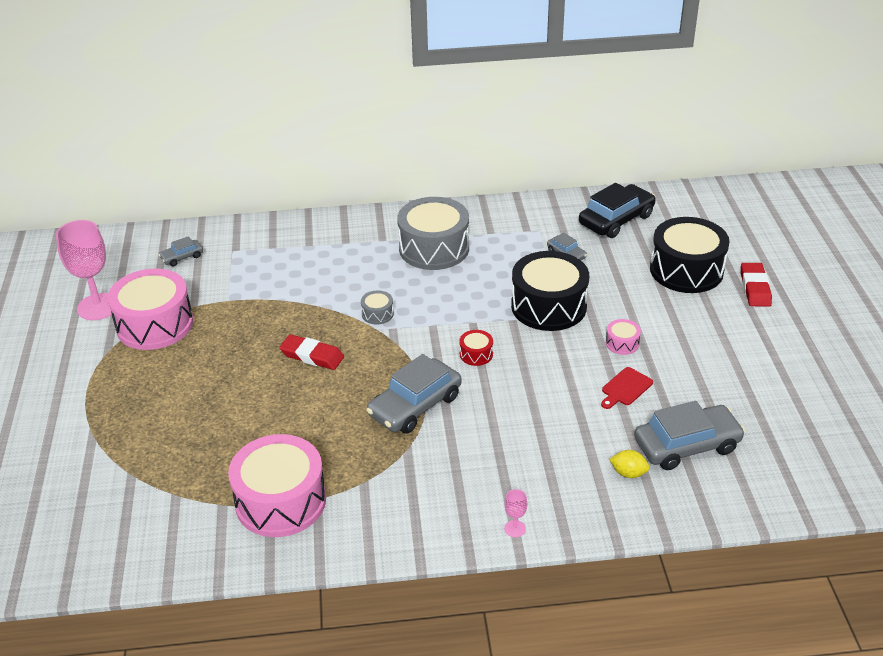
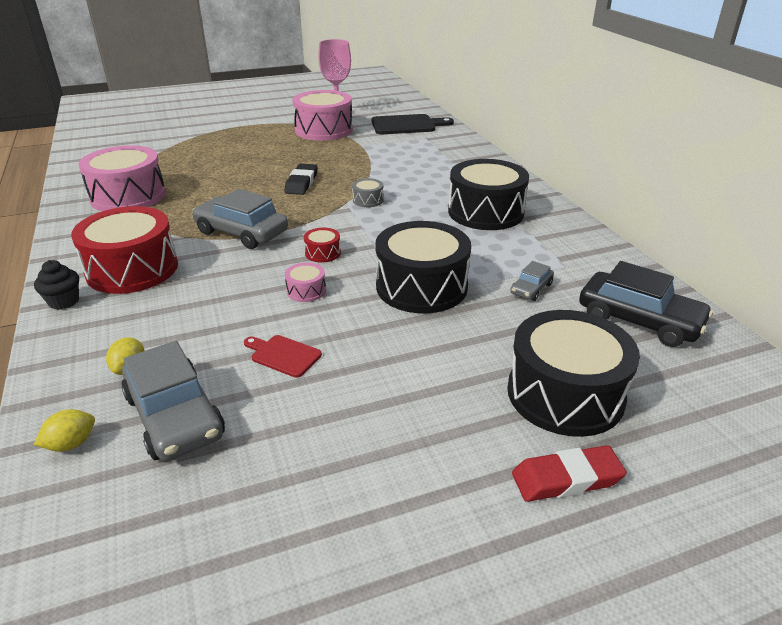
camera: 75 degrees right, 5 degrees down
(182, 257) = (407, 125): grey car -> black cutting board
(312, 356) = (301, 183): red eraser -> black eraser
(434, 248) = (485, 212): grey drum -> black drum
(466, 484) = (132, 269): none -> red drum
(515, 528) = (64, 301): pink goblet -> black cupcake
(622, 343) = (370, 346): pink drum -> pink drum (306, 291)
(710, 497) = (71, 444): none -> yellow lemon

